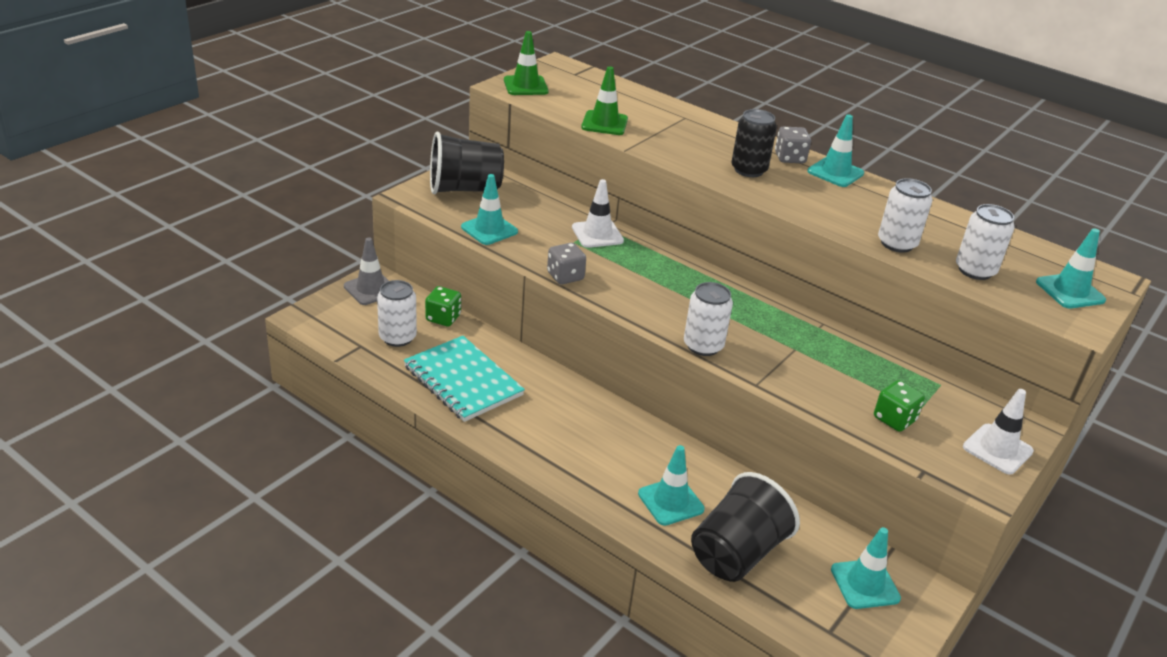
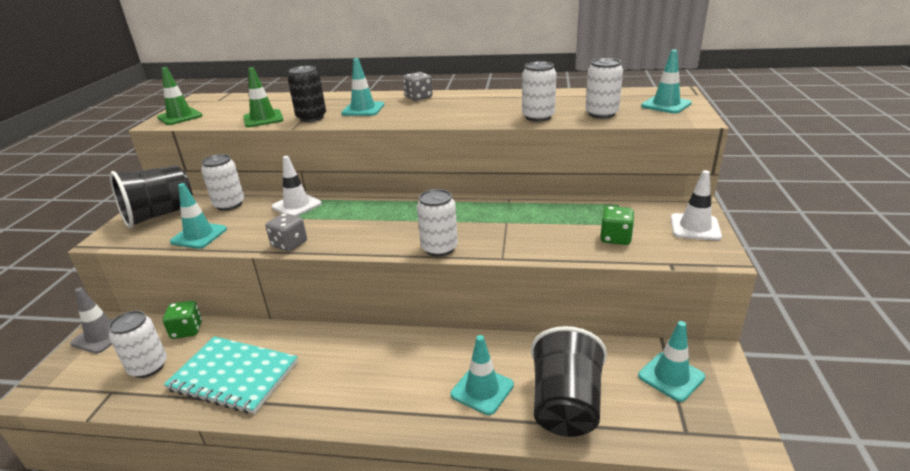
camera: 25 degrees left, 5 degrees down
(533, 204) = (229, 204): none -> white can
(748, 170) = (397, 111): black can -> black can (311, 117)
(835, 172) = (456, 95): turquoise traffic cone -> turquoise traffic cone (363, 109)

